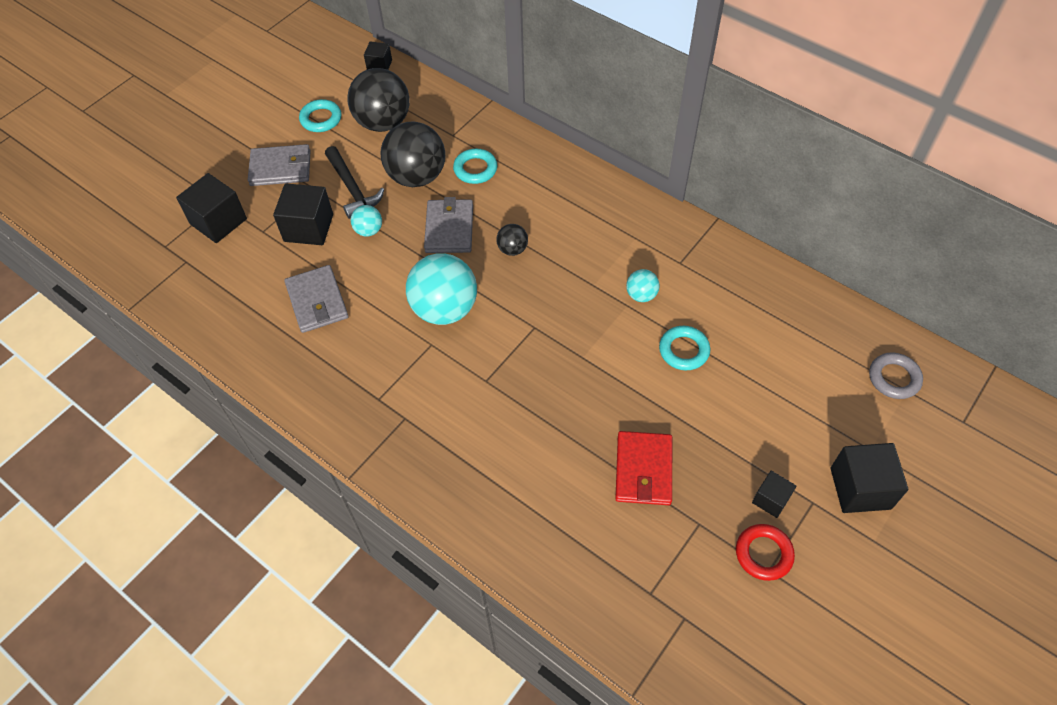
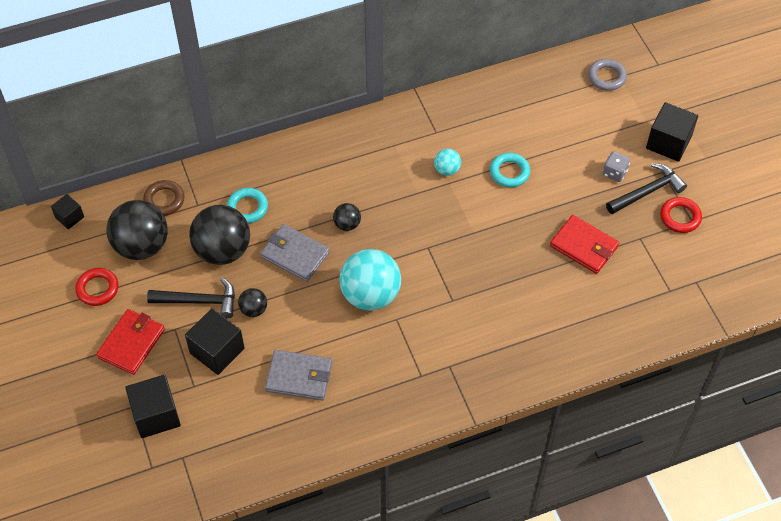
camera: 60 degrees left, 0 degrees up
(281, 168) = (131, 343): grey wallet -> red wallet
(321, 119) = (97, 289): turquoise ring -> red ring
(369, 230) = (254, 309): turquoise ball -> black ball
(441, 111) = (164, 200): none -> brown ring
(768, 452) = (614, 173): none -> grey dice
(771, 499) = (647, 192): black cube -> black hammer

